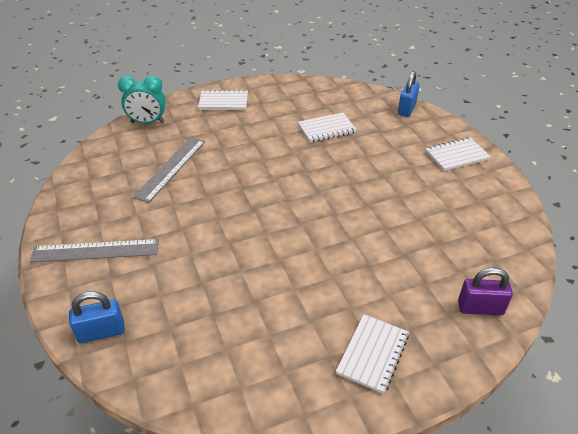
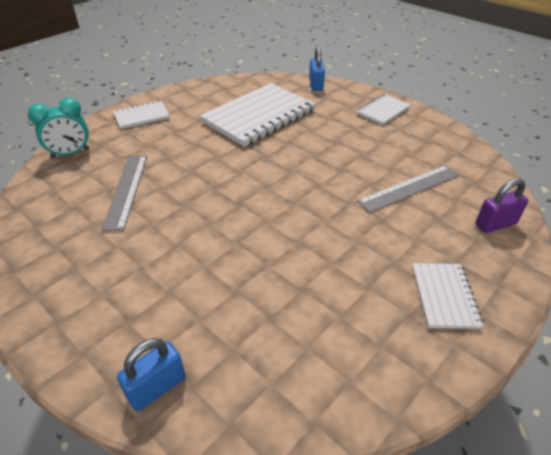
camera: 25 degrees left, 0 degrees up
(95, 251) = (91, 300): grey ruler -> grey ruler (409, 188)
(326, 129) = (259, 116): white notebook -> white notebook, size x1.97

